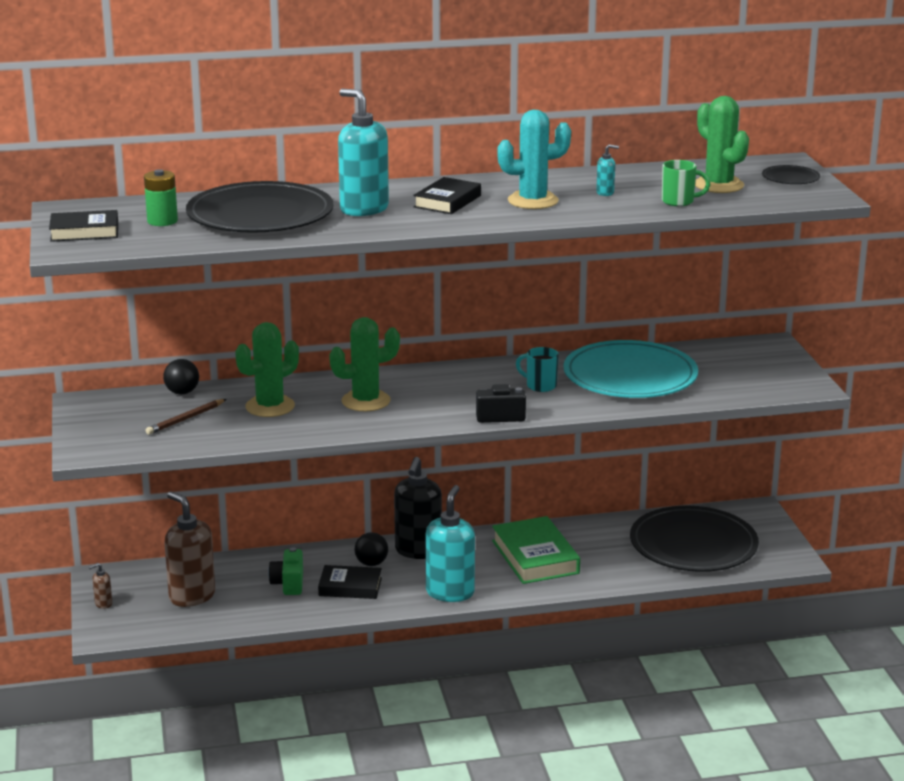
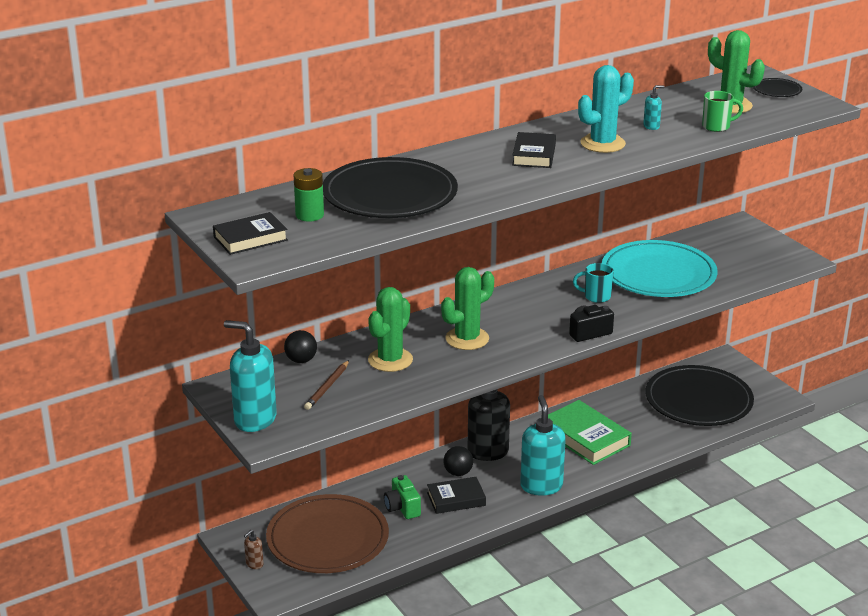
camera: 20 degrees left, 5 degrees up
(192, 596) = (327, 538): brown soap dispenser -> brown plate
(363, 209) = (472, 174): turquoise soap dispenser -> turquoise soap dispenser (255, 420)

